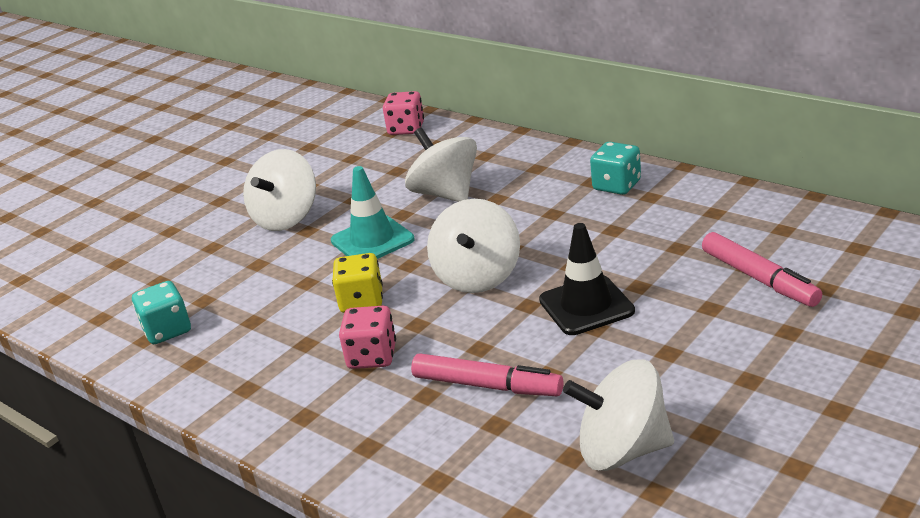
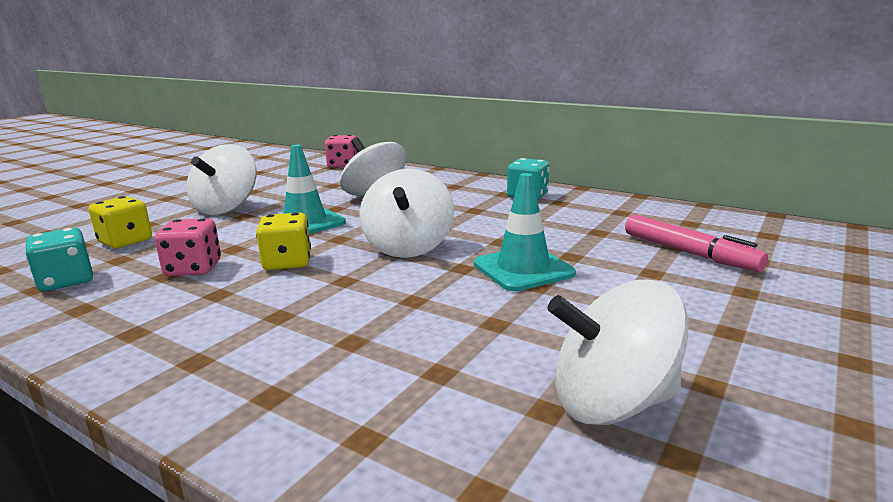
camera: 10 degrees left, 10 degrees down
(200, 275) = (125, 241): none -> yellow dice
(372, 356) = (291, 305): pink dice -> pink dice (193, 269)
(487, 385) = (425, 333): pink marker -> none
(586, 306) = (523, 269): black traffic cone -> turquoise traffic cone

